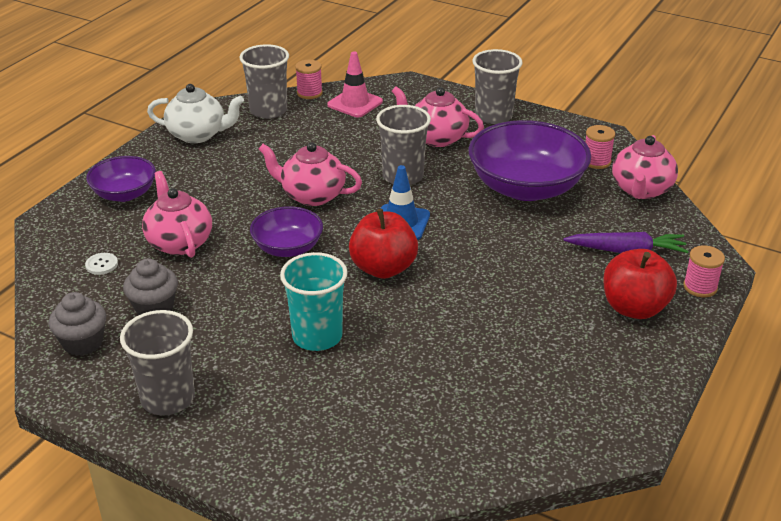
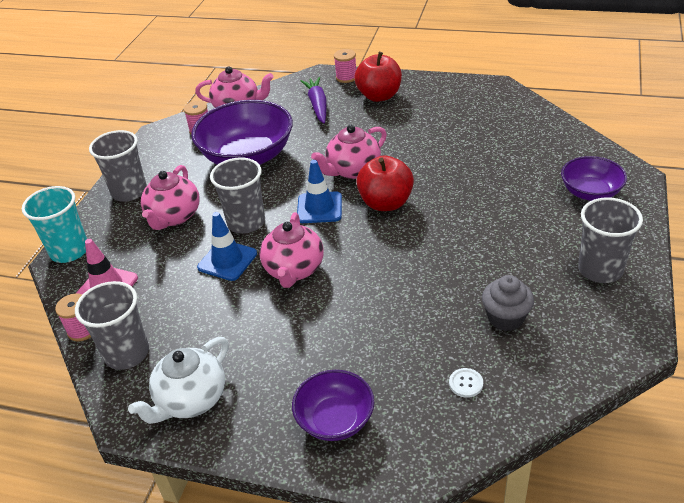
camera: 100 degrees left, 5 degrees up
(83, 343) = (577, 347): grey cupcake -> none
(179, 242) = (404, 337): pink teapot -> pink teapot (353, 170)
(198, 135) = (191, 400): white teapot -> white teapot turned 135 degrees counterclockwise
(288, 248) = (381, 262): purple bowl -> purple bowl (590, 192)
(317, 336) = (484, 215): turquoise cup -> turquoise cup (69, 251)
(350, 161) = (227, 260): none -> blue traffic cone

